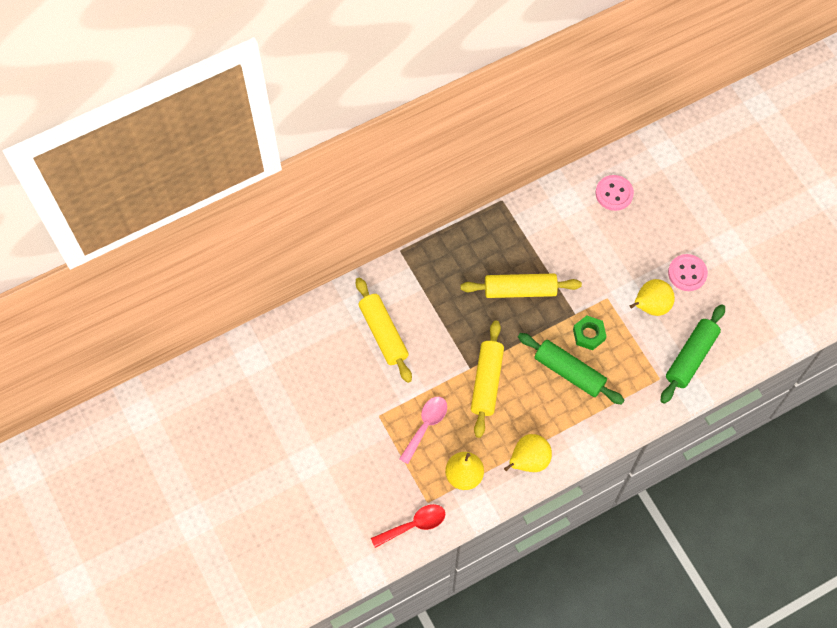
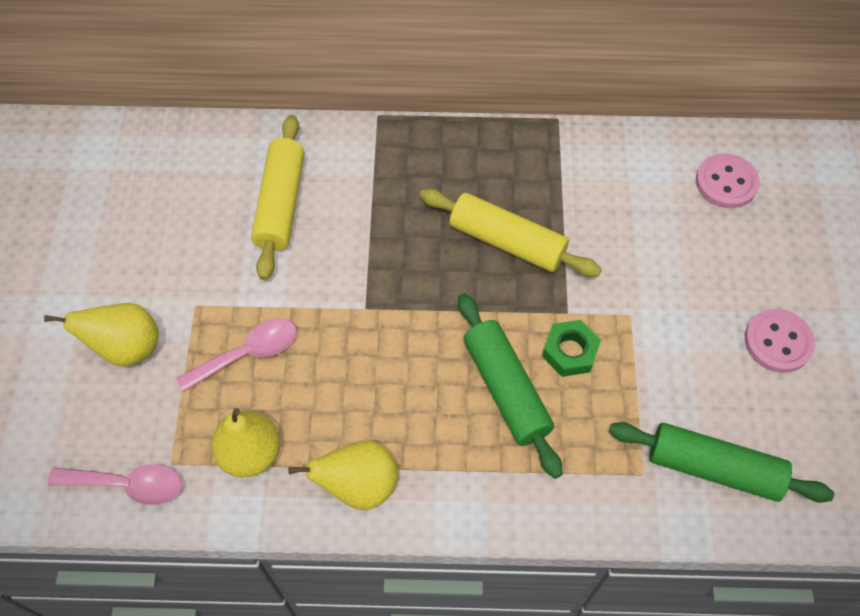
camera: 30 degrees right, 5 degrees down
(414, 525) = (127, 485): red spoon -> pink spoon
(487, 382) = (375, 340): yellow rolling pin -> none
(650, 306) = (691, 360): yellow pear -> yellow pear (127, 348)
(691, 357) = (714, 468): green rolling pin -> green rolling pin turned 45 degrees clockwise

